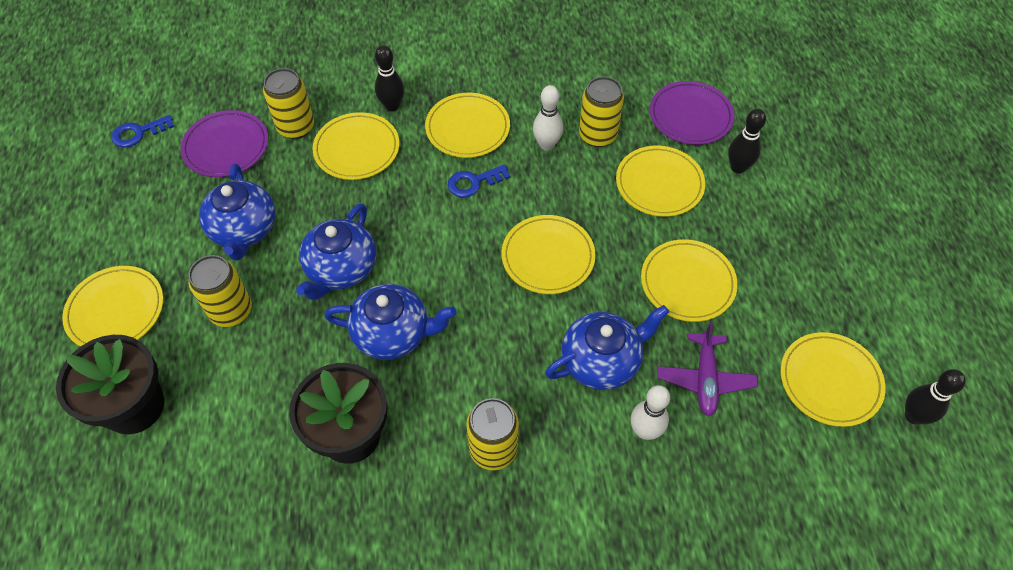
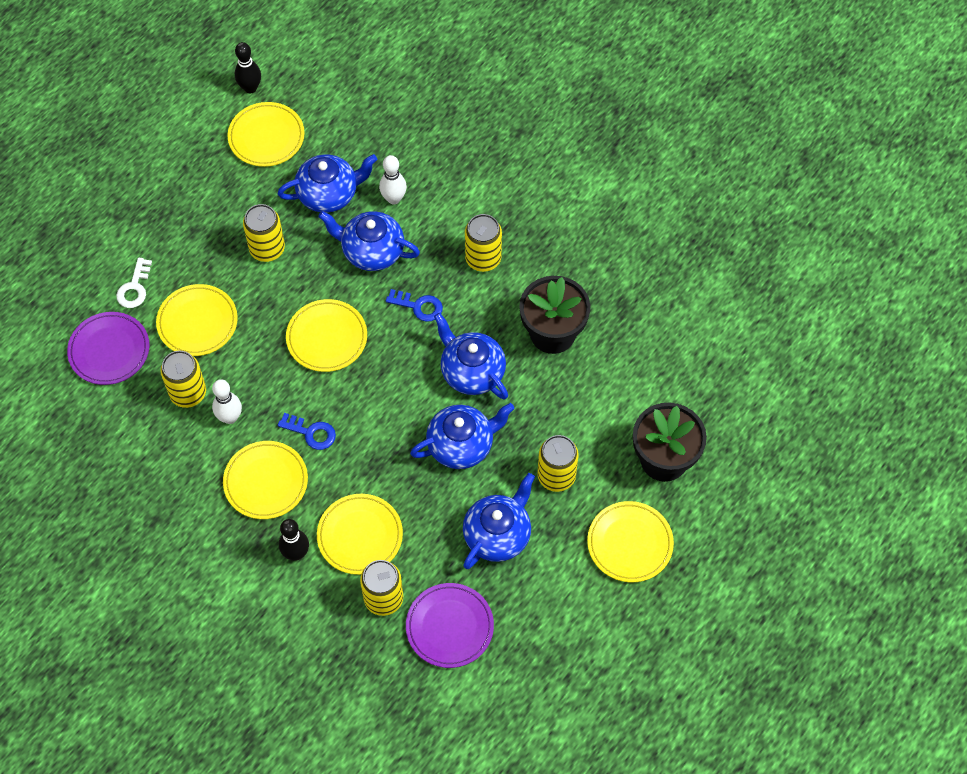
camera: 135 degrees left, 5 degrees up
(138, 133) = (504, 704): blue key -> blue key (419, 306)
(687, 283) = (267, 249): yellow plate -> yellow can
(705, 379) = (329, 194): purple plane -> blue teapot
(738, 167) = (134, 288): black bowling pin -> white key

